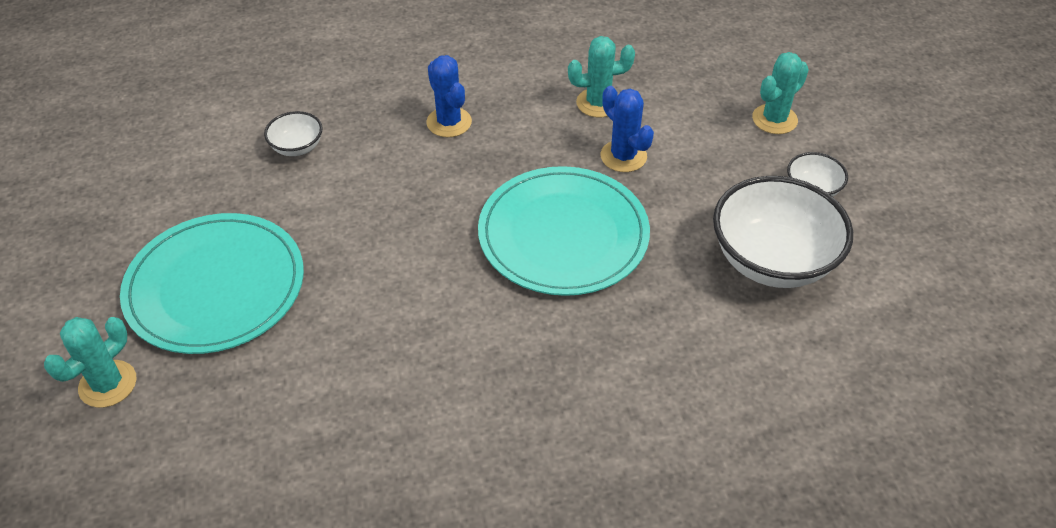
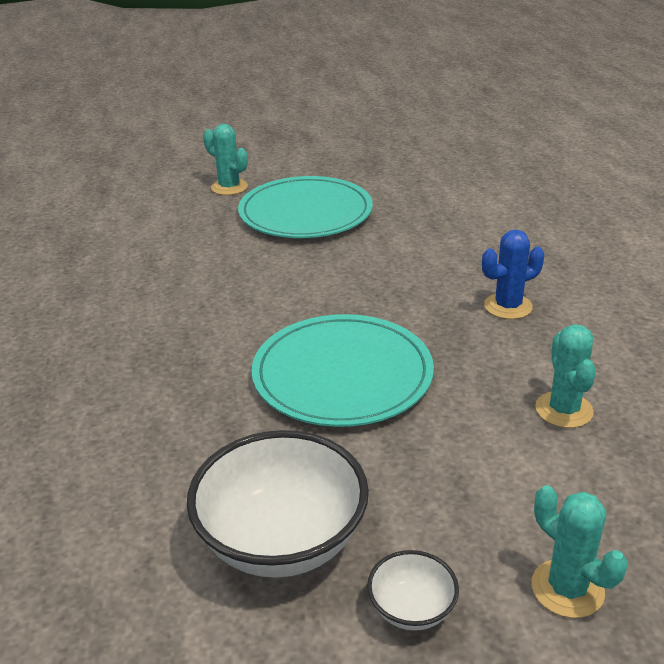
camera: 95 degrees right, 15 degrees down
(297, 147) = (461, 233): white bowl -> none
(623, 156) = (467, 425): blue cactus -> none

